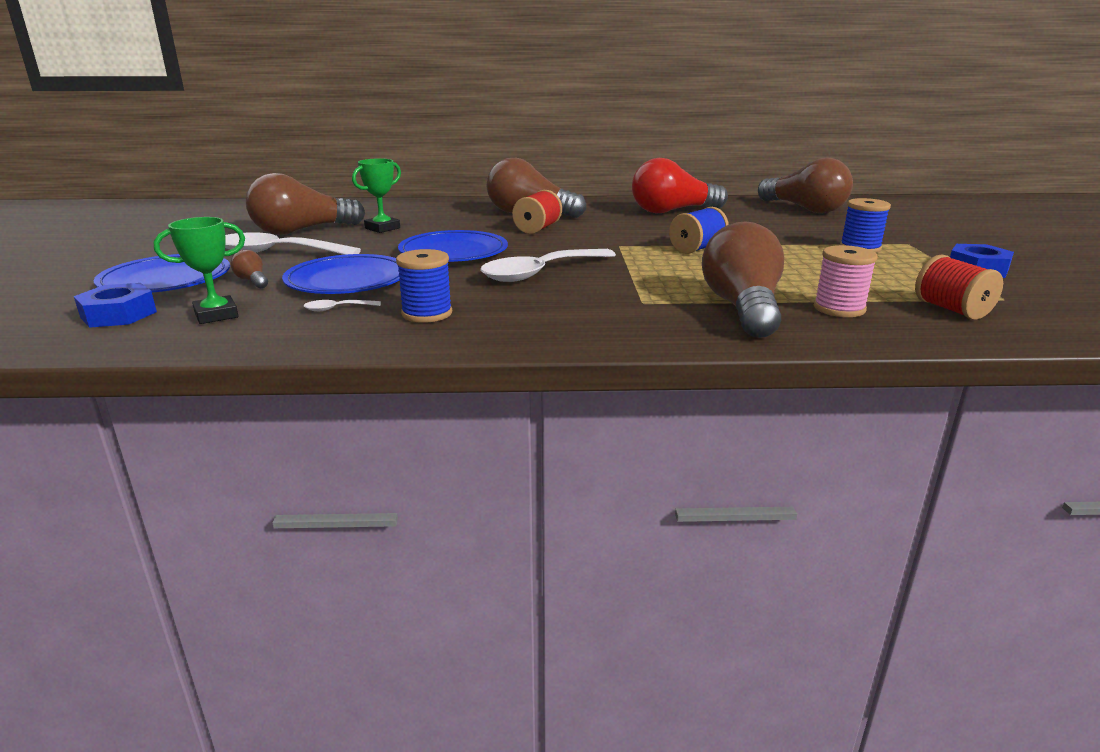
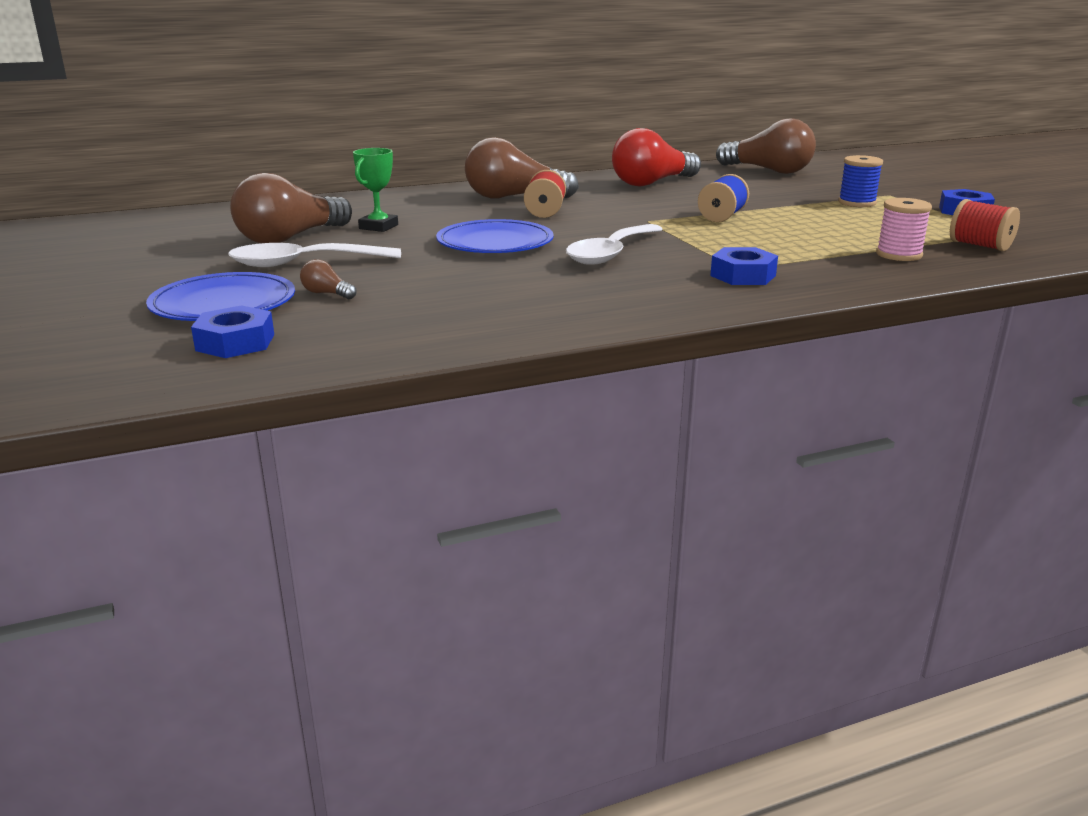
camera: 20 degrees left, 0 degrees up
(216, 315) = (347, 329): green trophy -> none
(337, 309) = (464, 308): white spoon -> none
(348, 280) = (430, 281): blue plate -> none
(427, 313) = (560, 301): blue spool -> none
(637, 310) = (743, 275): none -> blue nut
(742, 308) = (825, 263): brown light bulb -> none

